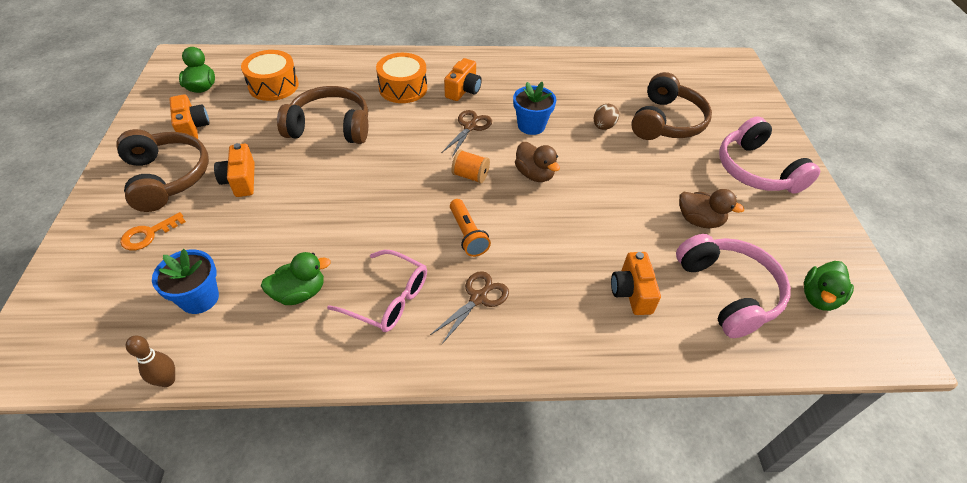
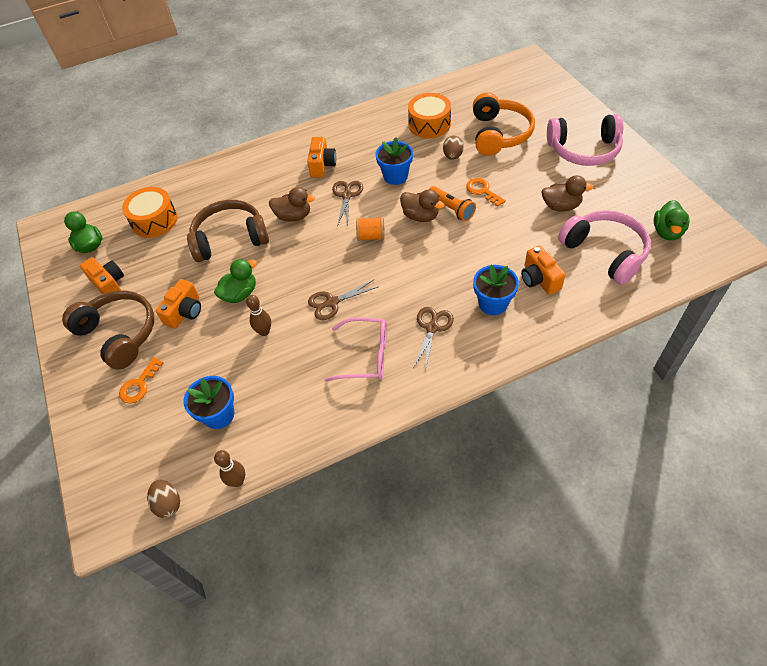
camera: 15 degrees left, 5 degrees up
(84, 373) = (168, 503): none -> brown egg
(241, 180) = (185, 312): orange camera -> orange camera turned 120 degrees counterclockwise
(300, 293) = (295, 379): green duck -> green duck (240, 294)
(302, 230) = (264, 331): none -> brown bowling pin
(389, 228) = (332, 302): none -> brown scissors
(403, 88) = (270, 182): orange drum -> orange drum (429, 124)
(405, 128) = (293, 216): none -> brown duck
(467, 234) = (396, 284): orange flashlight -> orange flashlight (451, 209)
(562, 298) = (493, 303): none -> blue flower pot
(617, 172) = (482, 191): none -> orange key
(666, 122) = (499, 134): brown headphones -> orange headphones
(756, 170) = (584, 150): pink headphones -> pink headphones turned 45 degrees counterclockwise

